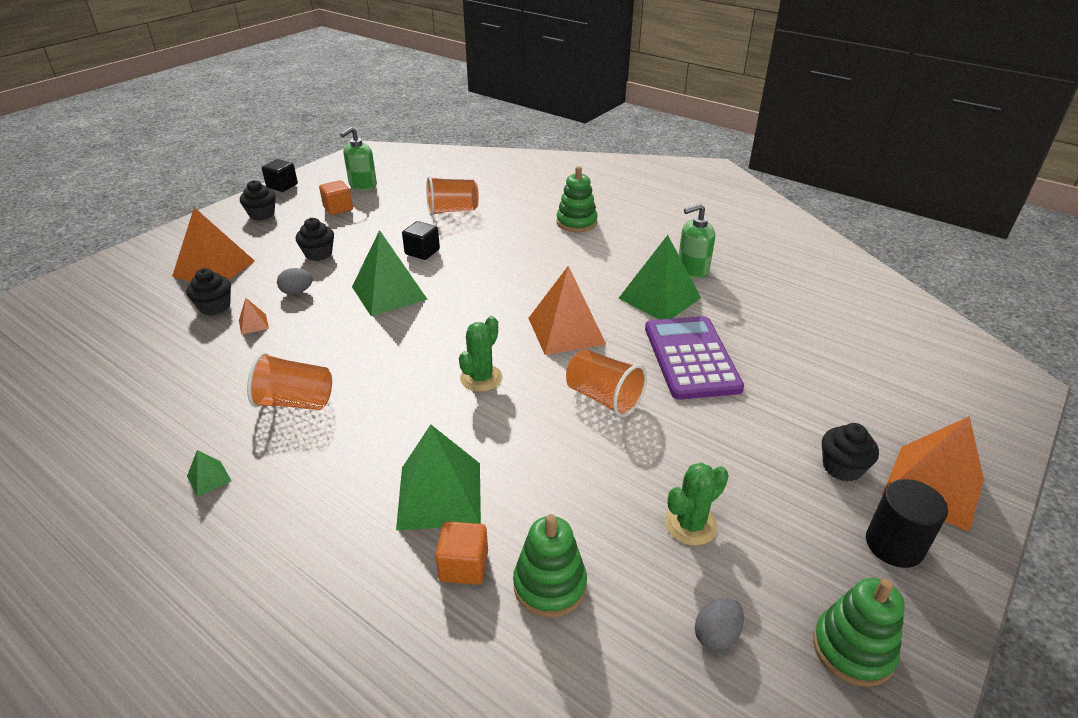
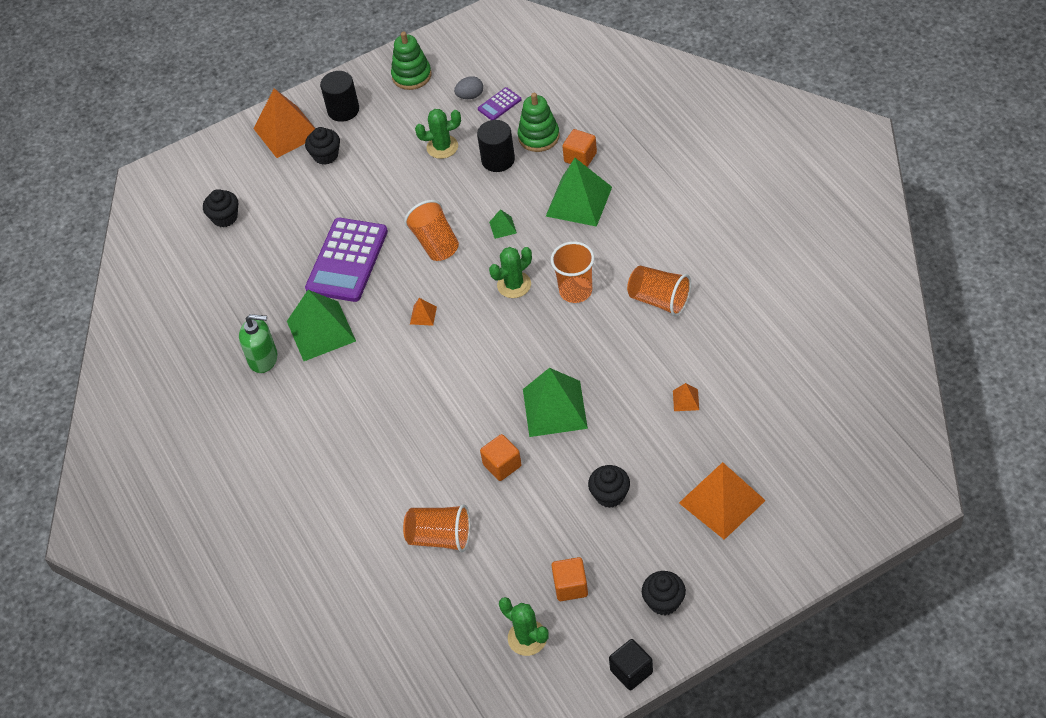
camera: 150 degrees left, 15 degrees up
(209, 478) = (724, 251): green pyramid -> green pyramid (503, 227)
(215, 307) = (721, 435): black cupcake -> black cupcake (225, 217)
(297, 292) = (641, 436): grey egg -> none
(362, 185) = (527, 638): green soap dispenser -> green cactus
(403, 388) = (575, 291): none -> orange cup
(422, 252) = (502, 465): black cube -> orange cube
(566, 331) = (423, 315): orange pyramid -> orange pyramid, size x0.43
(576, 222) = (319, 469): green stacking toy -> none
(592, 527) = (498, 160): none -> black cylinder
(653, 632) = (499, 104): none -> purple calculator

